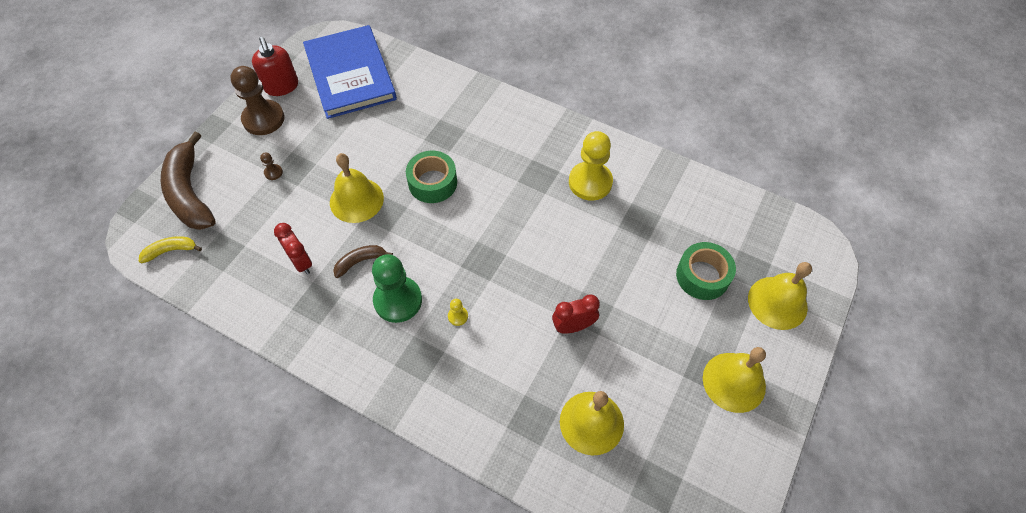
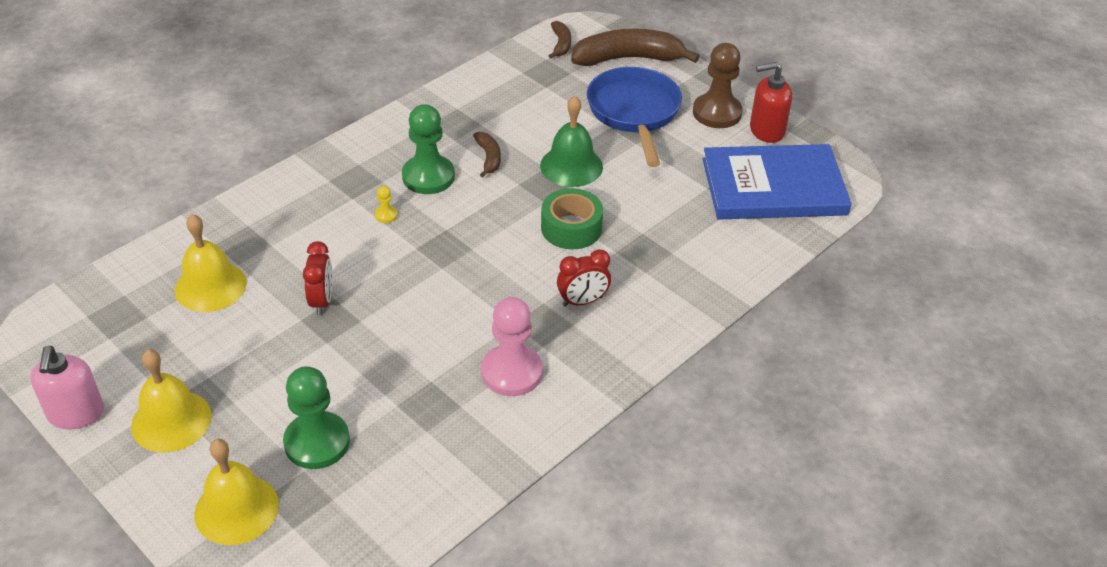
camera: 105 degrees right, 15 degrees down
(171, 251) = (561, 44): yellow banana -> brown banana
(273, 172) = (634, 113): brown pawn -> blue pan
(301, 262) = (508, 119): red clock -> red clock (582, 301)
(356, 200) = (571, 166): yellow bell -> green bell
(590, 182) = (512, 372): yellow pawn -> pink pawn
(702, 276) = (317, 442): green tape -> green pawn
(764, 459) = (76, 414): none -> pink soap dispenser

